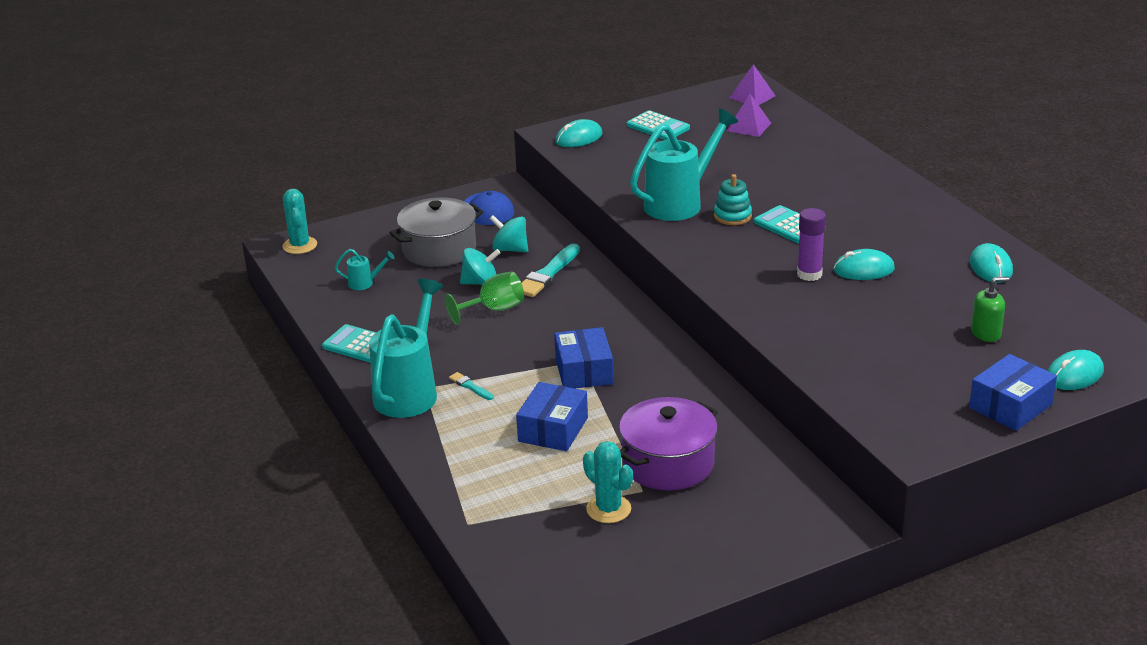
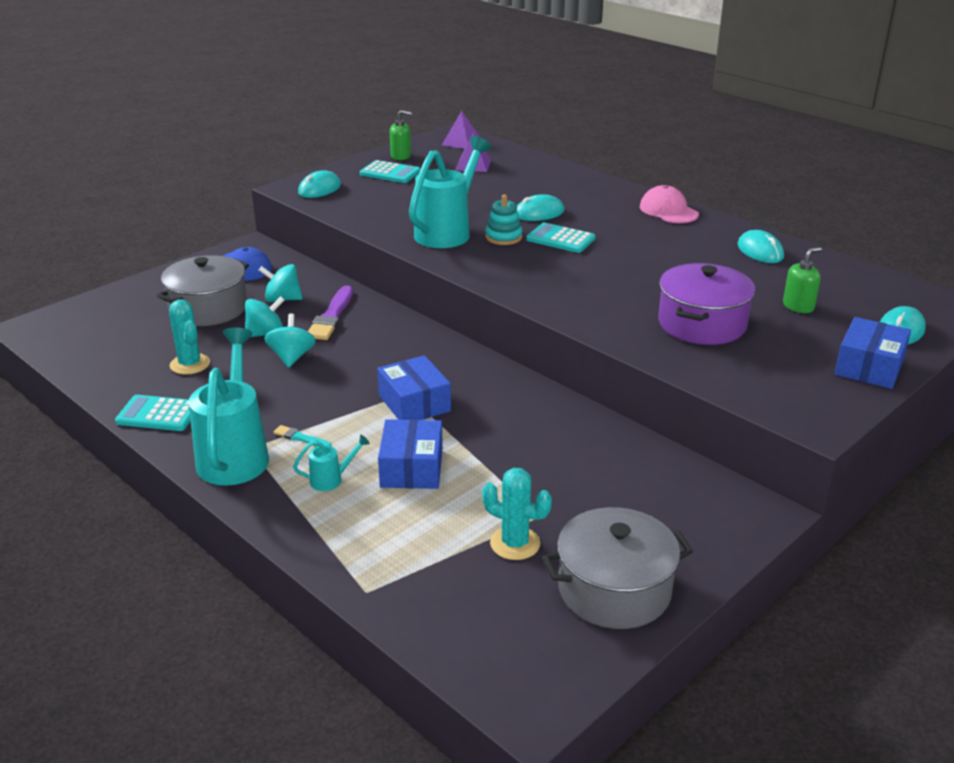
camera: 20 degrees left, 0 degrees up
(300, 245) = (53, 324): turquoise cactus -> turquoise cactus (190, 364)
(365, 283) = (140, 351): turquoise watering can -> turquoise watering can (331, 480)
(494, 310) = (291, 357): green goblet -> turquoise spinning top
(548, 273) = (331, 316): turquoise brush -> purple brush
(668, 463) = (550, 482): purple pot -> purple pot (702, 324)
(672, 562) = (614, 590): none -> grey pot
(679, 107) = (401, 156): none -> green soap dispenser
(809, 274) = (606, 277): purple glue stick -> none
(863, 270) = (652, 267): turquoise mouse -> turquoise mouse (539, 213)
(924, 207) = (668, 210): none -> pink cap

